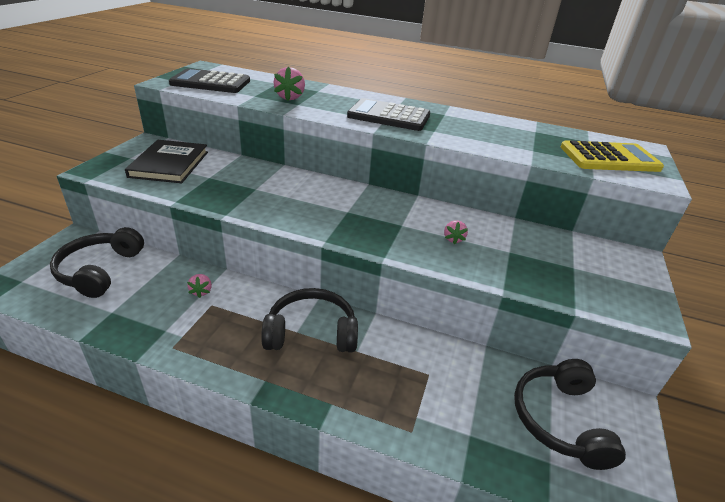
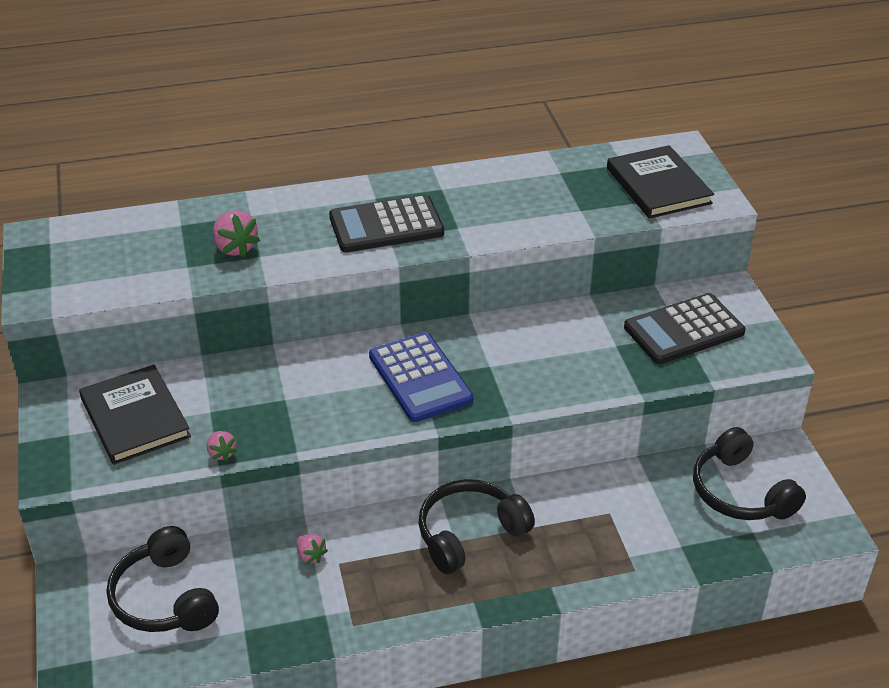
camera: 30 degrees left, 5 degrees up
(211, 82) = (96, 268): black calculator -> black calculator (684, 330)
(348, 212) = (420, 378): none -> blue calculator
(453, 239) = (554, 357): pink strawberry -> pink strawberry (222, 453)
(609, 158) = (658, 186): yellow calculator -> black book

